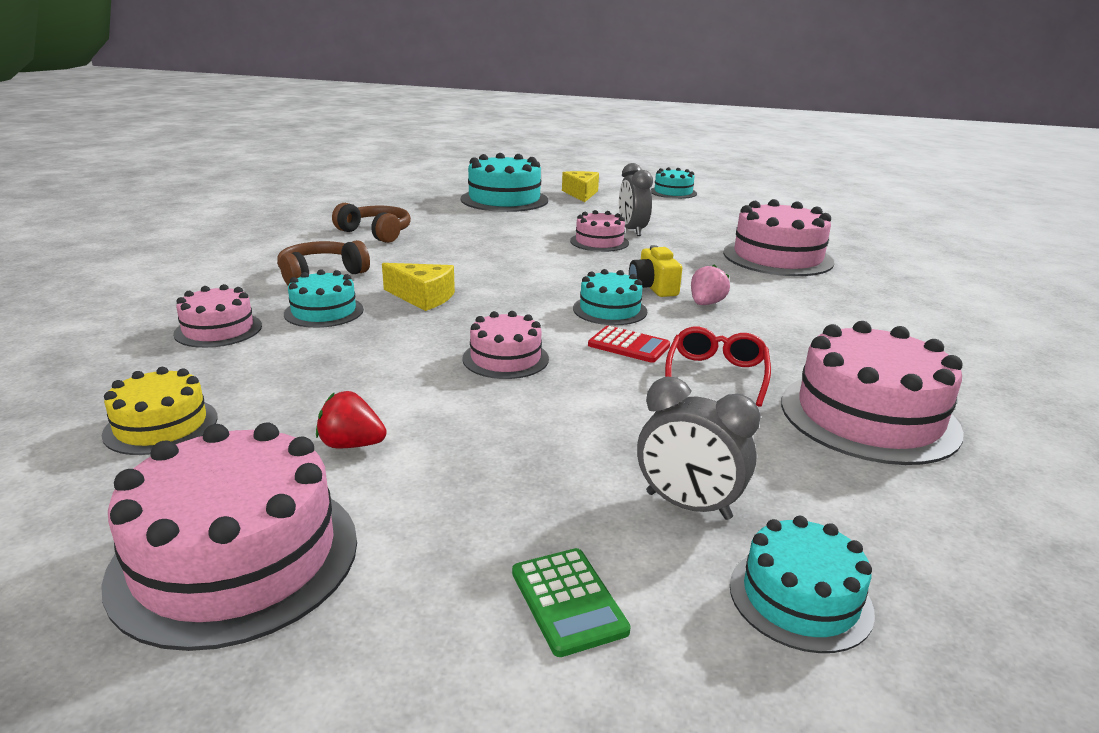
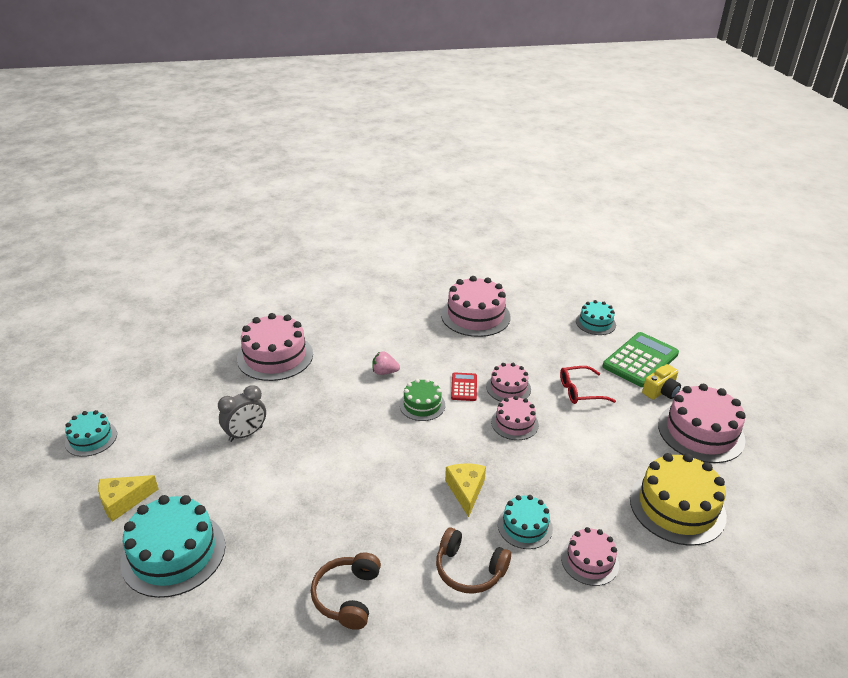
camera: 115 degrees left, 10 degrees up
(161, 426) = (677, 507): yellow cake -> yellow cake, size x1.76
(351, 445) = (626, 438): red strawberry -> none
(568, 601) = (640, 360): green calculator -> green calculator, size x1.97
(599, 242) = (288, 444): pink cake -> pink cake (508, 388)
(609, 310) = (422, 405): turquoise cake -> green cake
(653, 287) = (372, 396): yellow camera -> yellow camera (661, 391)
(688, 505) = (575, 347): grey clock -> none
(716, 375) = (472, 356): red glasses -> red glasses (580, 391)

